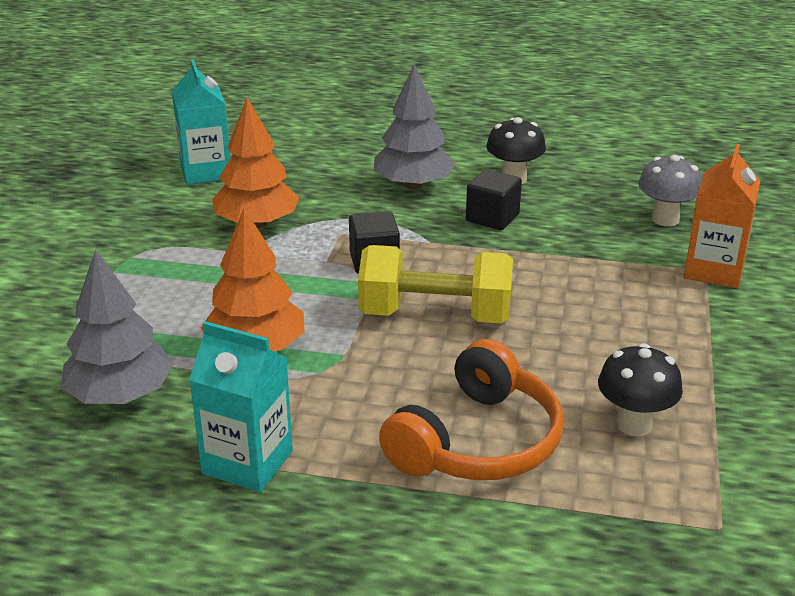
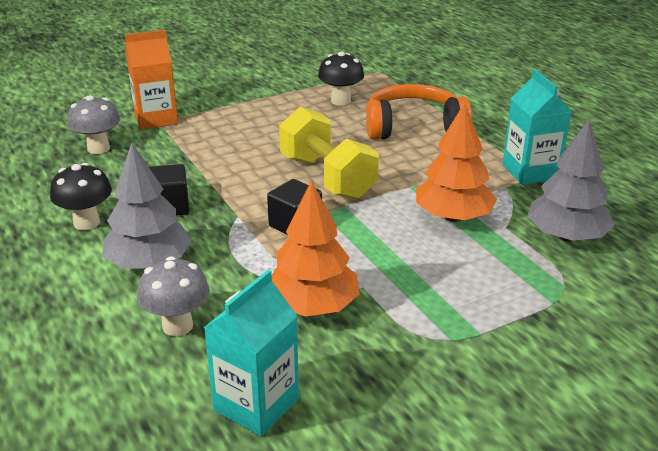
camera: 130 degrees left, 0 degrees up
(320, 173) = (177, 326): none -> grey mushroom

